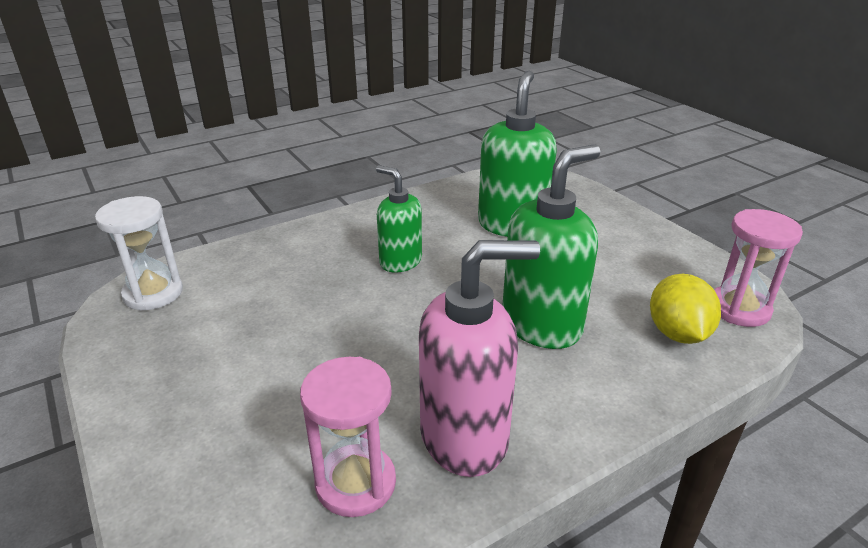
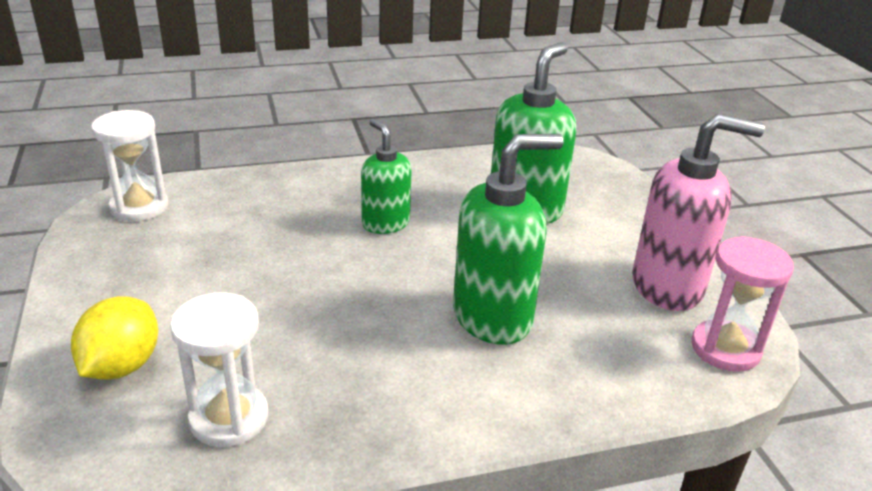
camera: 15 degrees right, 0 degrees up
(355, 483) = (229, 418): pink hourglass -> white hourglass
(465, 437) = (352, 404): pink soap dispenser -> pink soap dispenser (668, 286)
(677, 333) = (635, 358): yellow lemon -> yellow lemon (122, 366)

